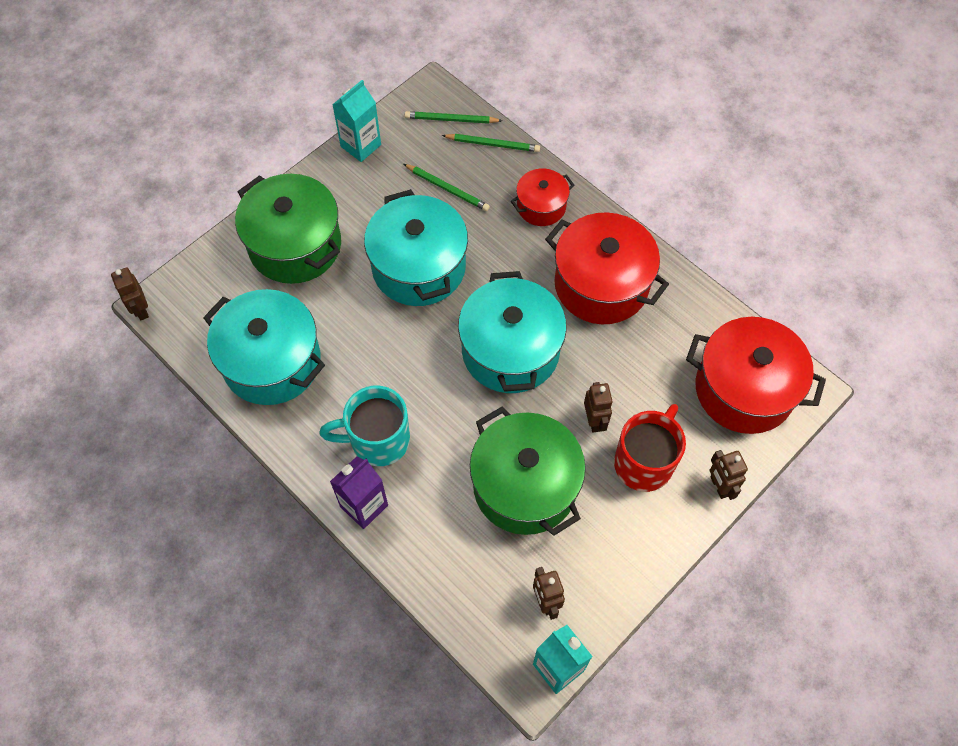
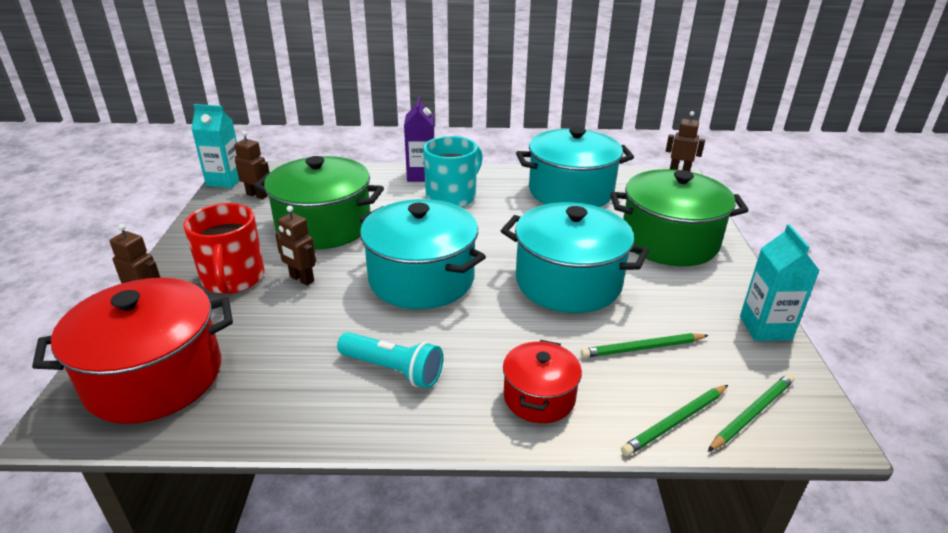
camera: 135 degrees right, 30 degrees down
(601, 284) = (393, 370): red pot -> turquoise flashlight

